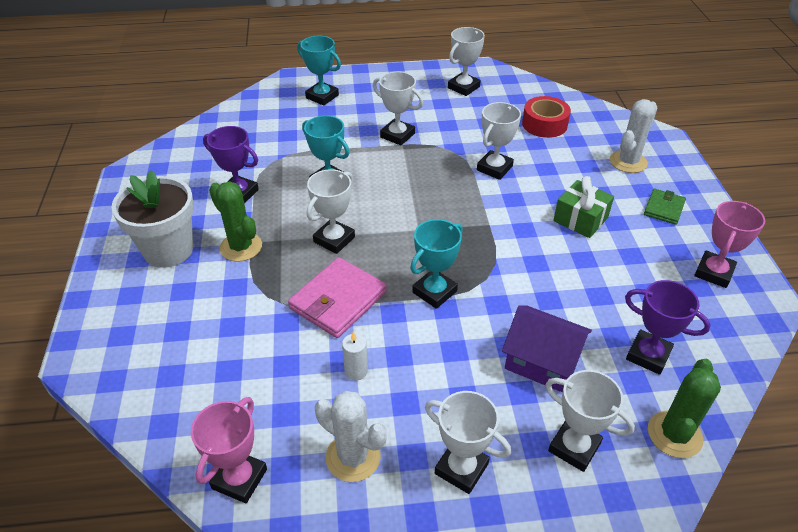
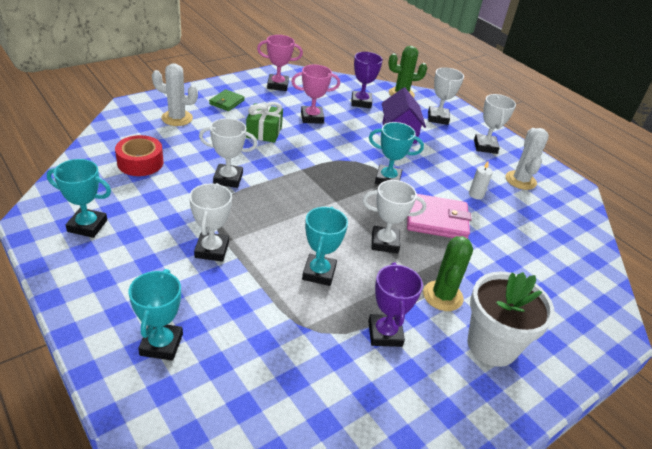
camera: 125 degrees left, 5 degrees down
(239, 479) = (577, 215): pink trophy -> pink trophy (312, 118)
(463, 87) = (87, 226): white trophy -> turquoise trophy
(664, 208) = (226, 102): green wallet -> green wallet turned 60 degrees counterclockwise

